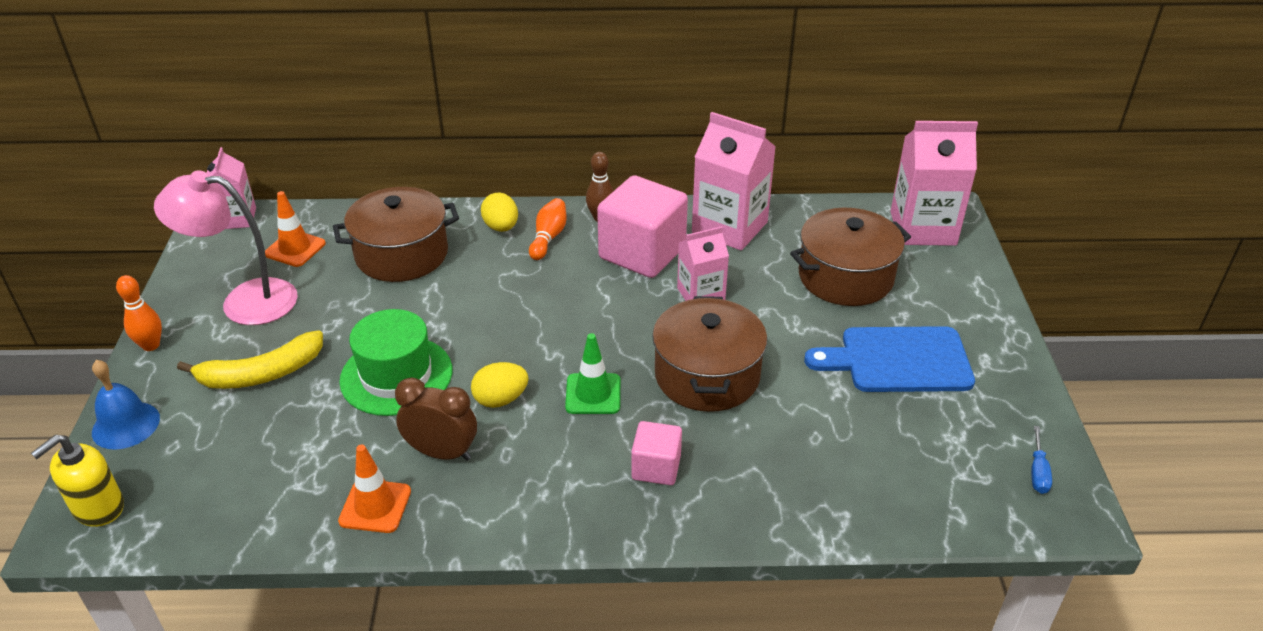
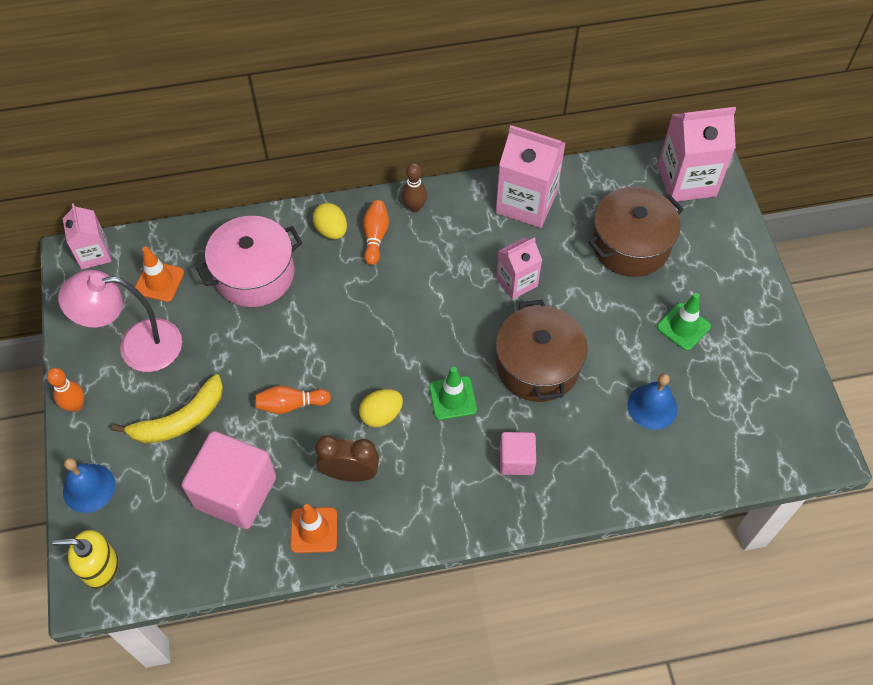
camera: 10 degrees left, 20 degrees up
(98, 508) = (100, 567): yellow soap dispenser -> yellow soap dispenser turned 60 degrees clockwise
(396, 375) = (291, 404): green hat -> orange bowling pin
(402, 254) = (254, 274): brown pot -> pink pot
(642, 253) = (459, 242): pink cube -> pink cube (235, 492)
(845, 435) = (652, 406): none -> blue bell
(898, 360) = (683, 327): blue cutting board -> green traffic cone
(1038, 472) = (796, 418): blue screwdriver -> none

